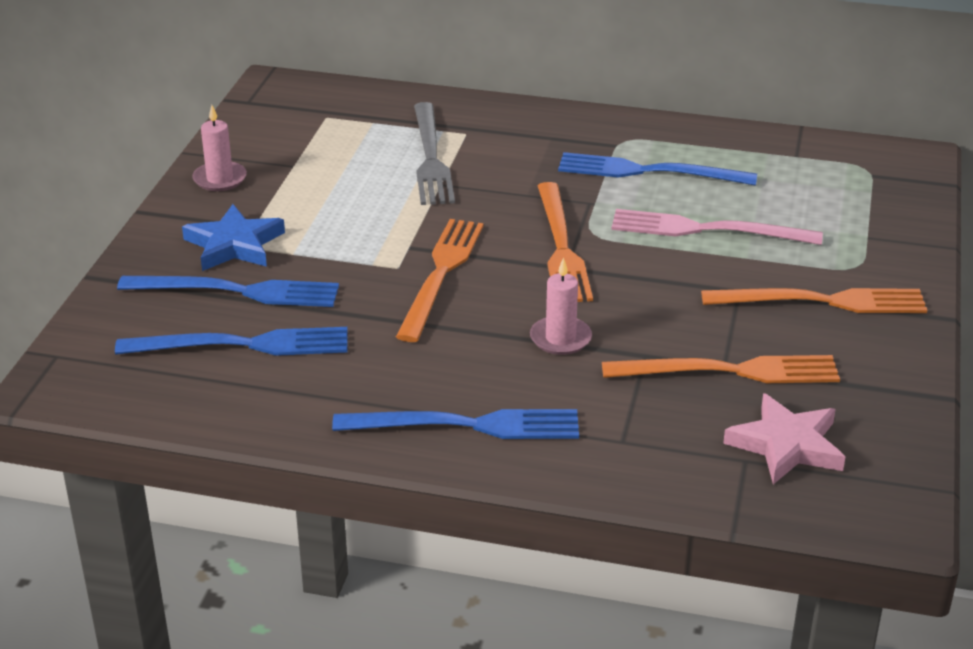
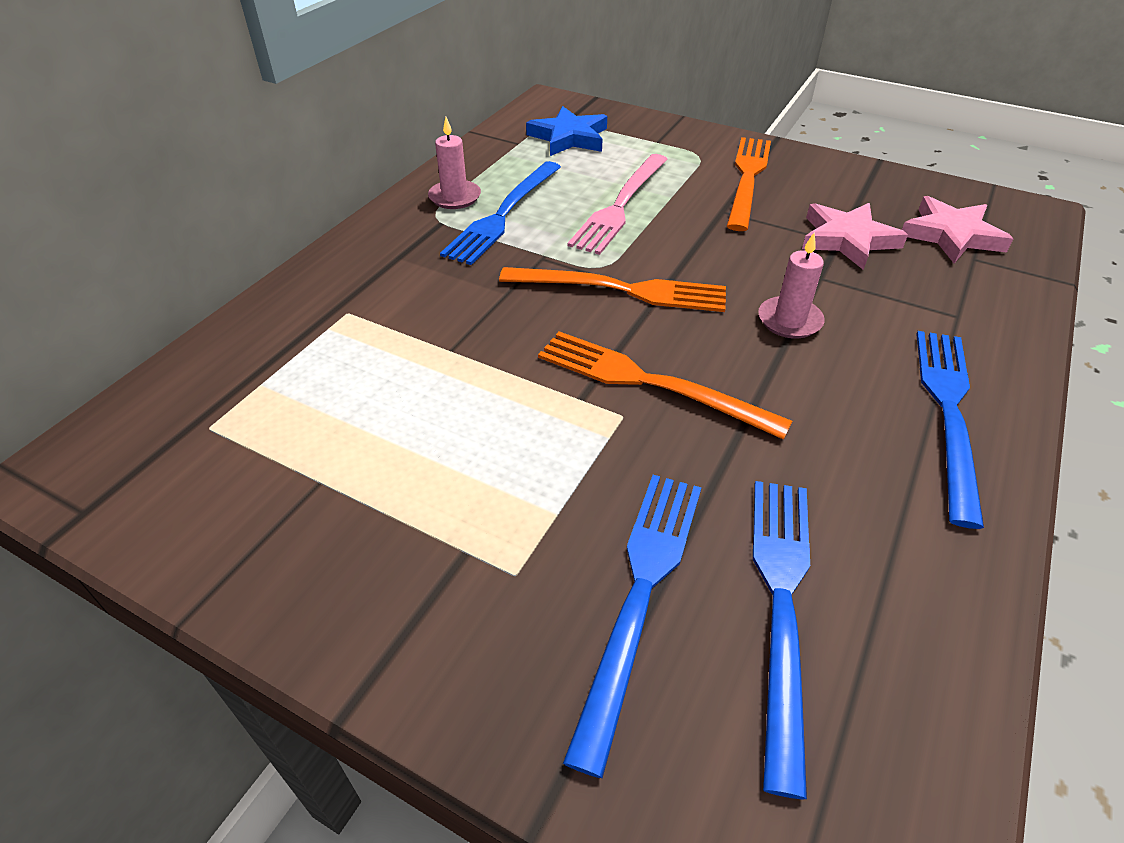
camera: 75 degrees left, 10 degrees up
(220, 179) = (304, 579): pink candle -> pink candle (455, 197)
(234, 244) = (509, 583): blue star -> blue star (569, 137)
(430, 158) = (385, 349): grey fork -> none
(729, 371) = (847, 239): orange fork -> pink star

